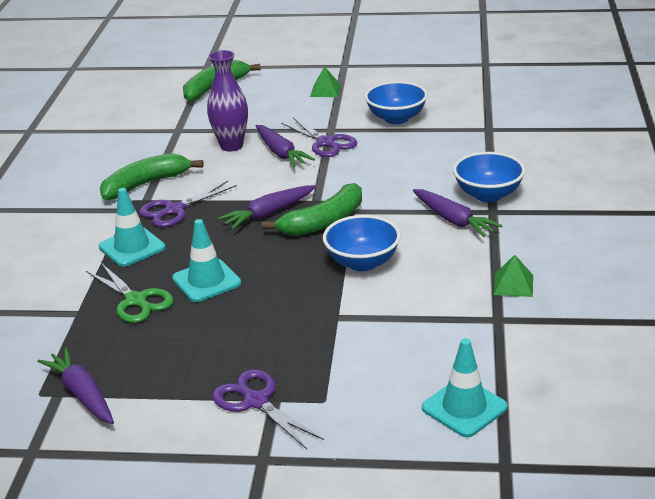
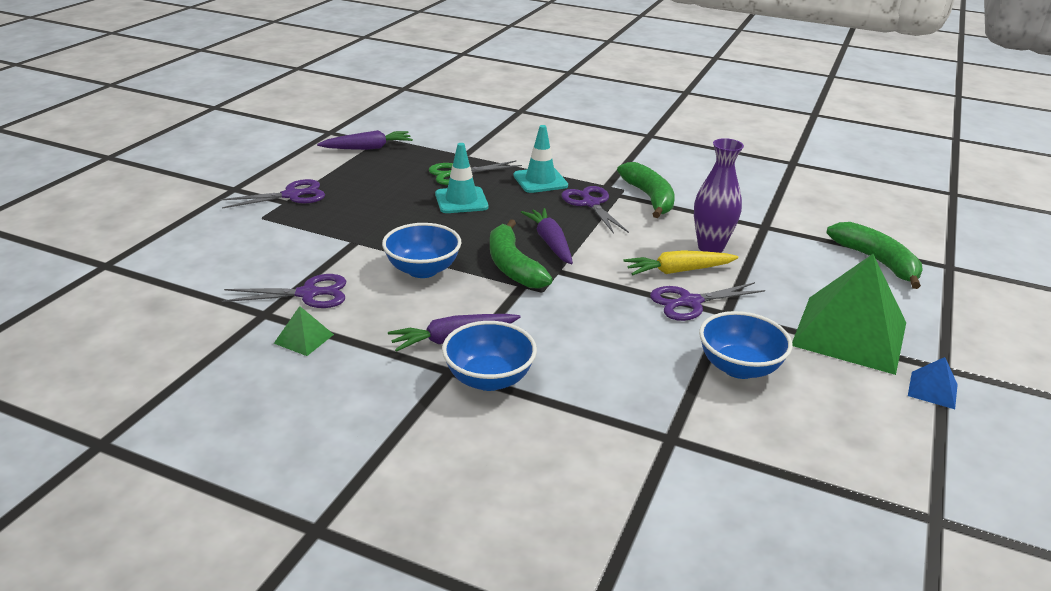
camera: 105 degrees right, 0 degrees up
(281, 153) = (678, 271): purple carrot -> yellow carrot
(325, 90) = (850, 333): green pyramid -> green pyramid, size x2.43
(371, 67) = (932, 390): none -> blue pyramid
(449, 308) = (308, 294): none -> purple scissors
(464, 408) = (181, 266): turquoise traffic cone -> none

